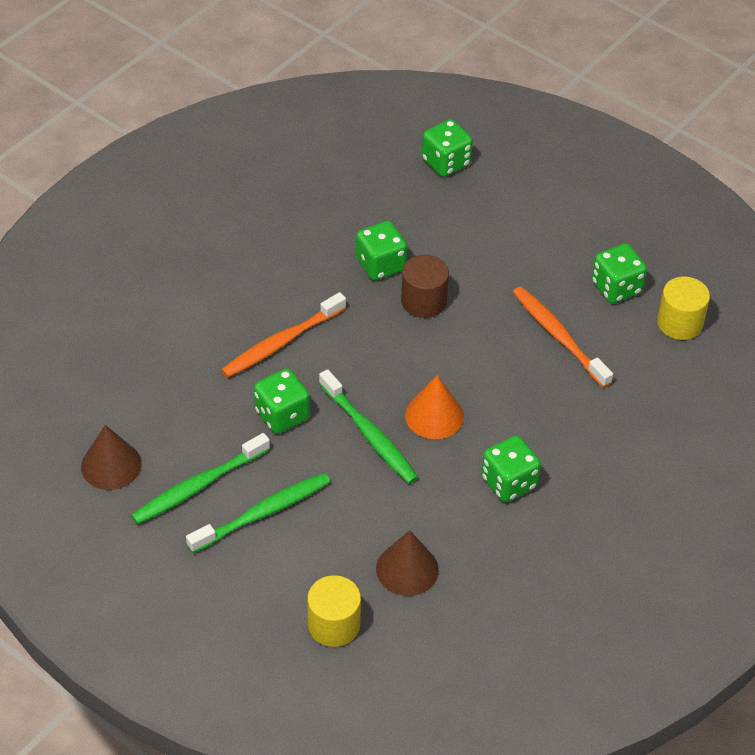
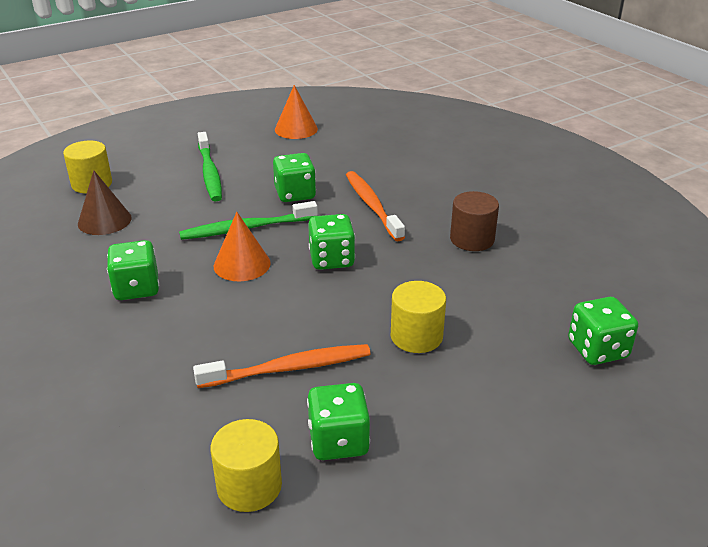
camera: 110 degrees right, 15 degrees down
(111, 465) = (296, 129): brown cone -> orange cone
(198, 486) = (254, 154): green toothbrush -> none
(380, 265) = (445, 272): green dice -> green dice (331, 259)
(423, 301) = (385, 288): brown cylinder -> brown cylinder (472, 239)
(481, 268) = (416, 336): none -> yellow cylinder

